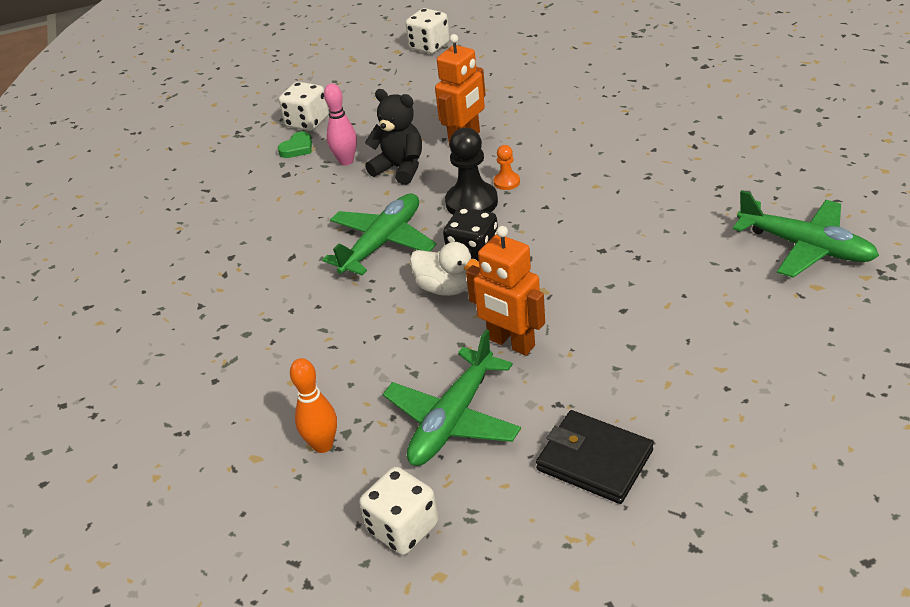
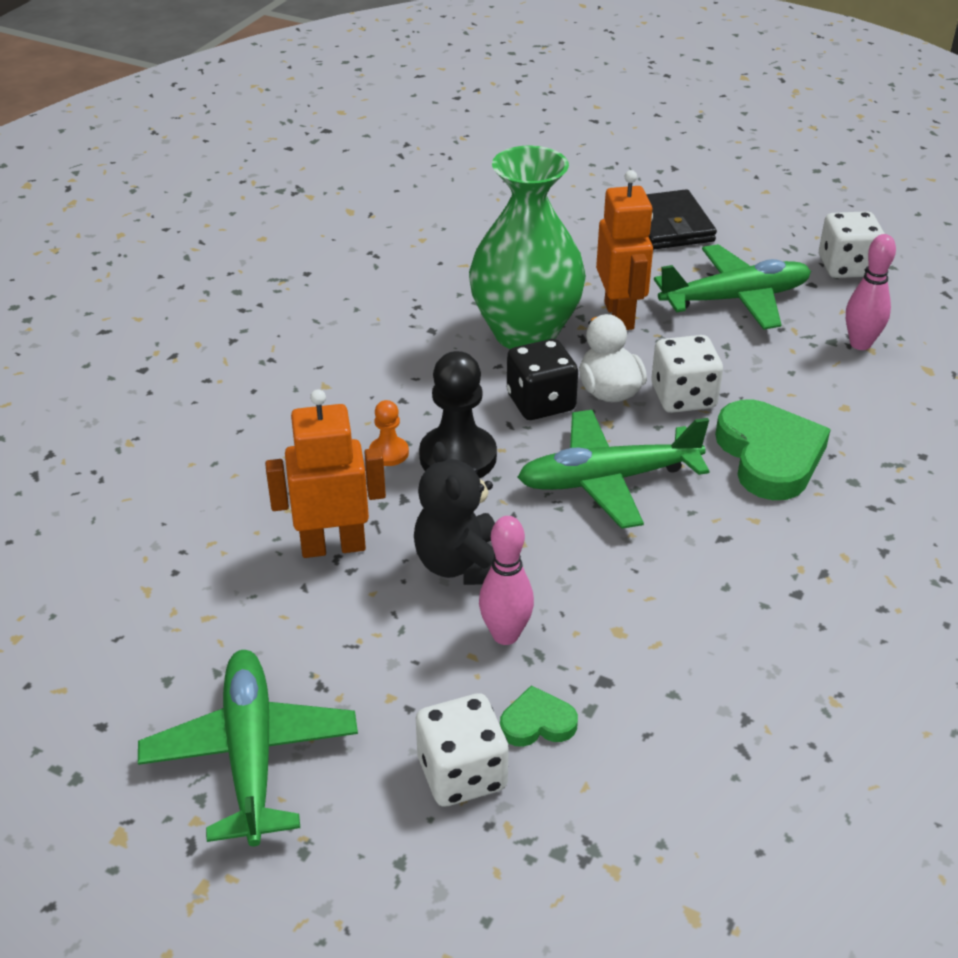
camera: 140 degrees left, 0 degrees up
(309, 315) = (769, 456): none -> green heart
(323, 445) = (860, 344): orange bowling pin -> pink bowling pin
(429, 46) = (68, 793): white dice -> white dice (683, 397)
(547, 287) = (525, 333): none -> green vase
(805, 247) = (298, 232): green plane -> green plane (251, 754)

